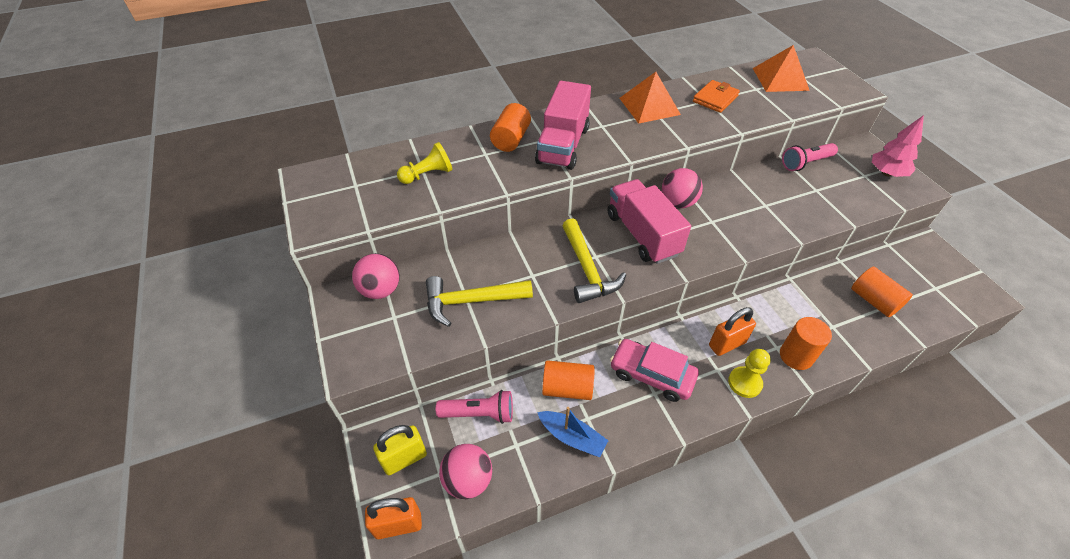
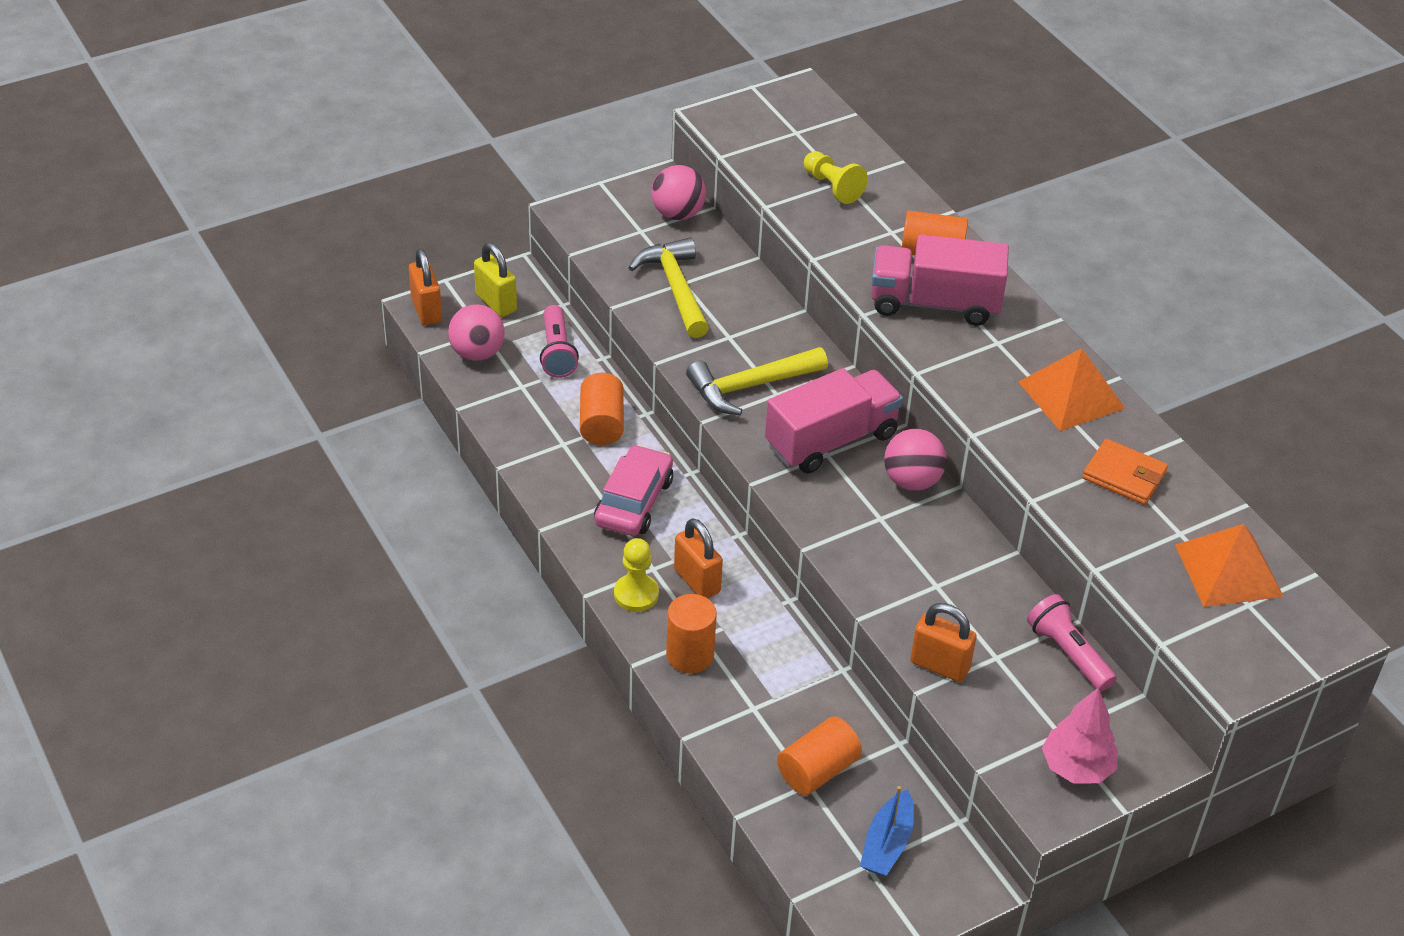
camera: 80 degrees right, 5 degrees down
(572, 437) = (537, 431): blue boat -> blue boat (887, 844)
(830, 213) = (939, 665): none -> orange padlock

